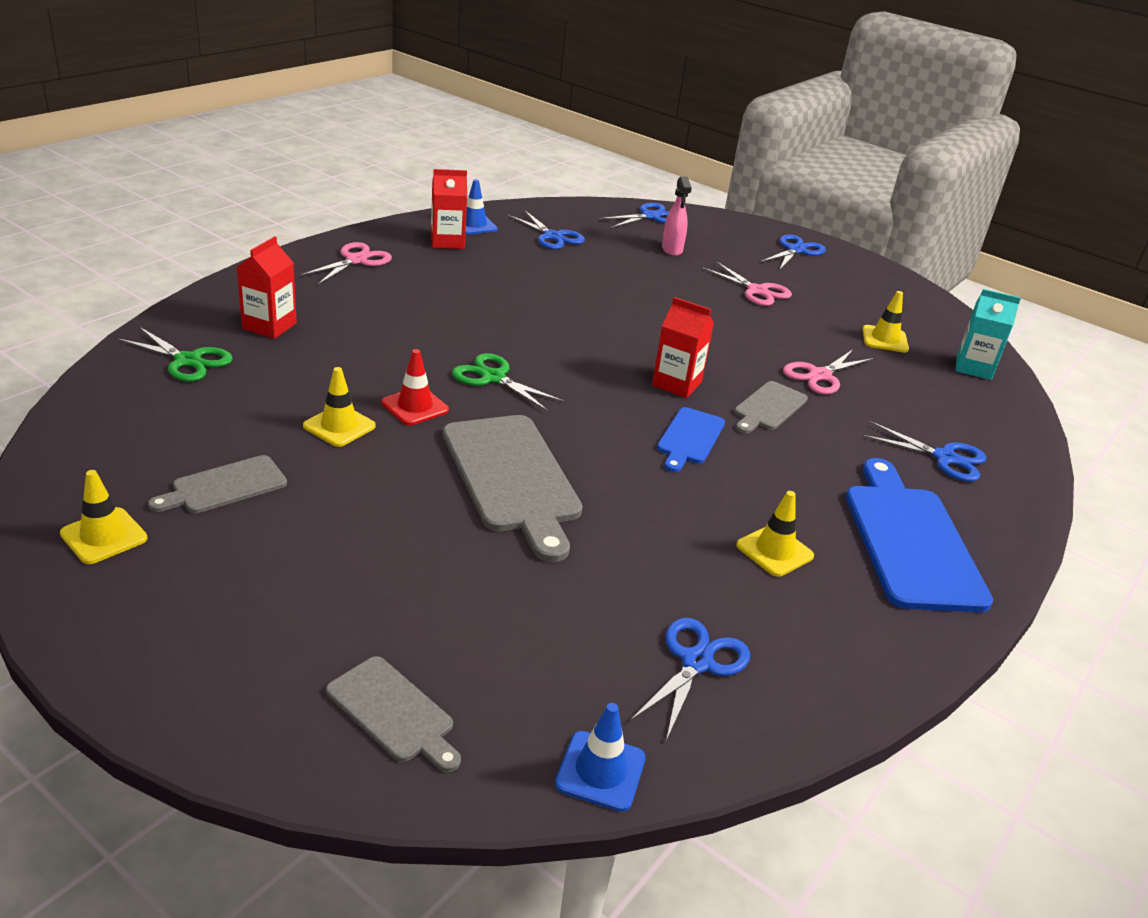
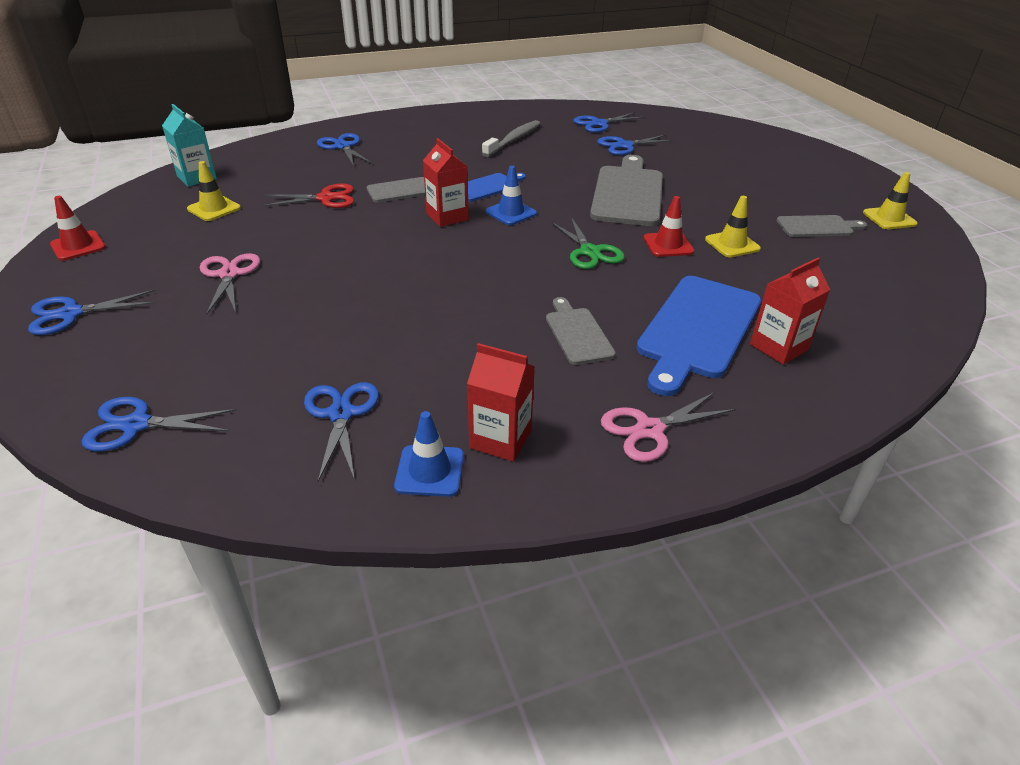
camera: 145 degrees left, 5 degrees up
(188, 361) = (859, 324): green scissors -> none
(393, 712) = (740, 139): grey cutting board -> grey cutting board (577, 333)
(597, 598) = (624, 146): none -> blue scissors
(600, 771) = (666, 114): blue traffic cone -> blue traffic cone (511, 213)
(672, 249) = (219, 351): pink spray bottle -> none
(774, 551) = (513, 140): yellow traffic cone -> grey toothbrush
(819, 375) = (326, 198): pink scissors -> red scissors
(898, 287) = (78, 246): none -> red traffic cone
(910, 541) = (436, 128): blue cutting board -> blue cutting board (698, 330)

